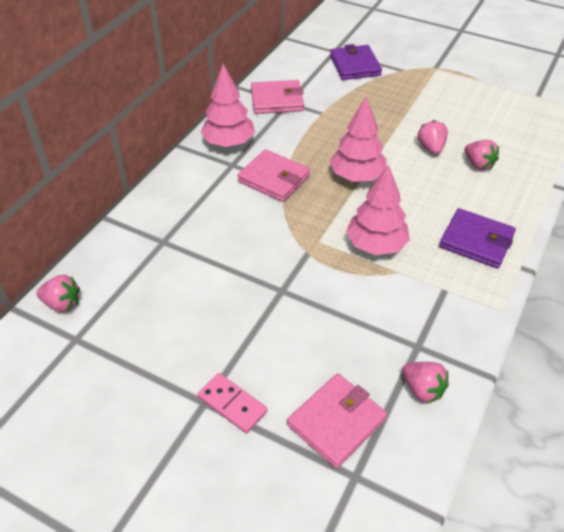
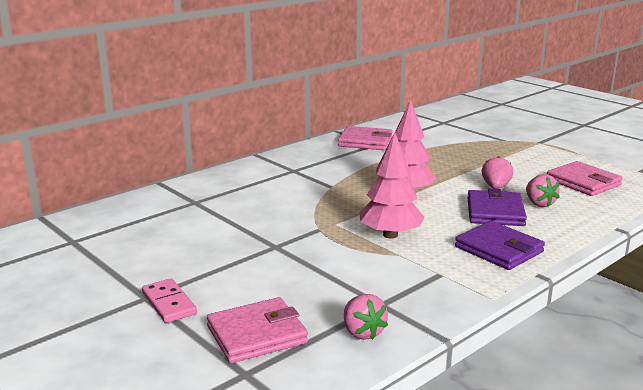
camera: 20 degrees right, 25 degrees down
(62, 303) = (80, 221): pink strawberry -> none
(229, 142) = (301, 158): pink tree -> none
(274, 178) = (324, 183): pink wallet -> pink wallet (583, 182)
(355, 65) = (456, 132): purple wallet -> purple wallet (495, 212)

